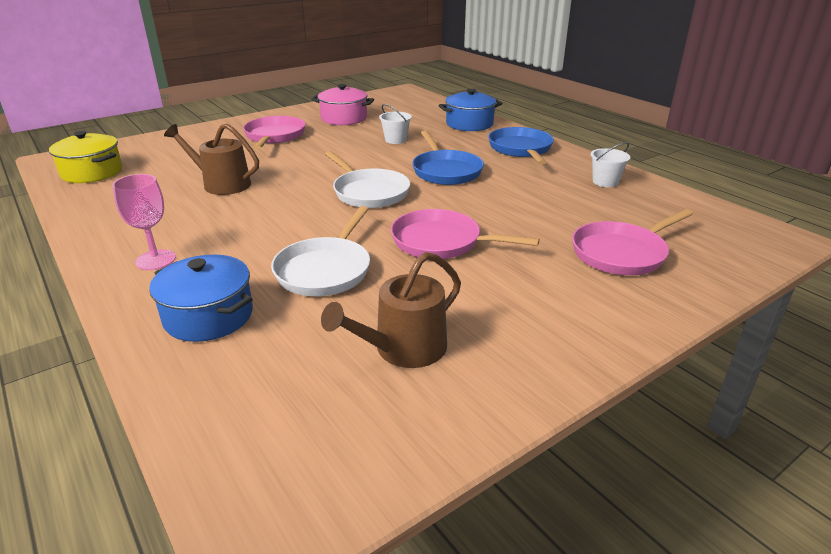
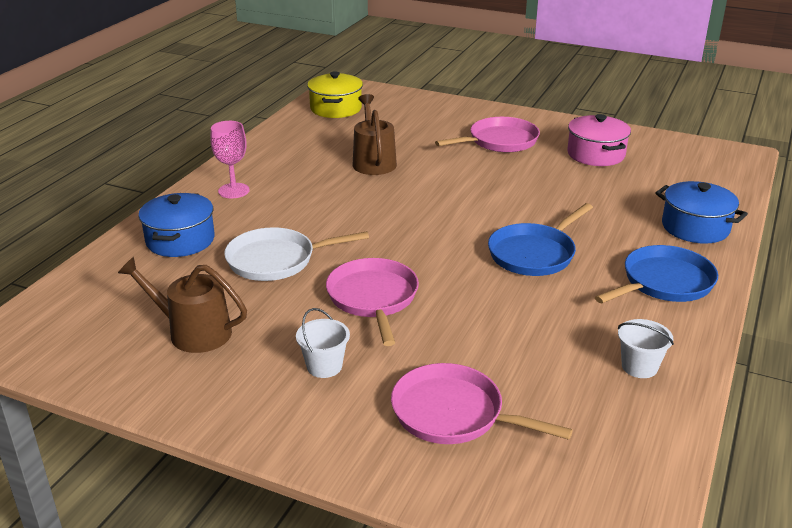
camera: 60 degrees right, 0 degrees up
(369, 192) = (434, 230): white pan -> none
(395, 140) = (578, 201): white bucket -> white bucket (324, 366)

